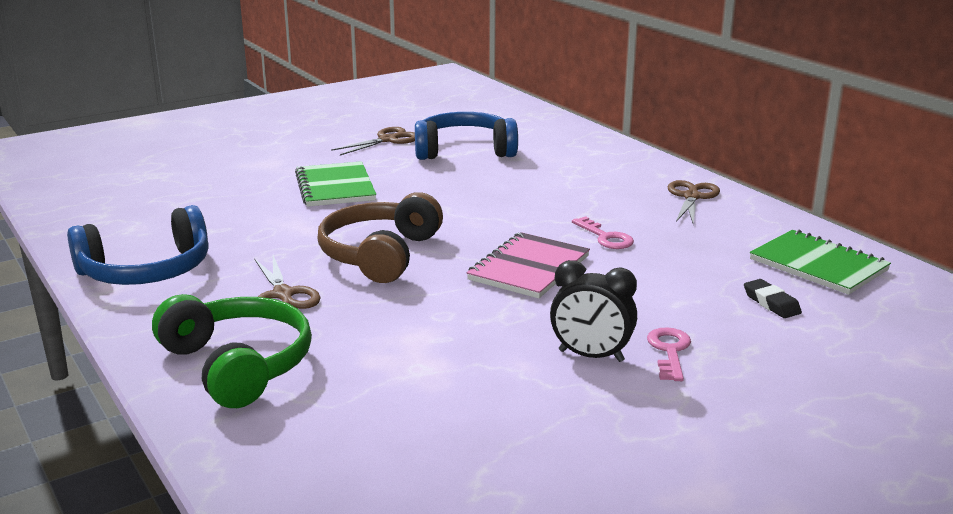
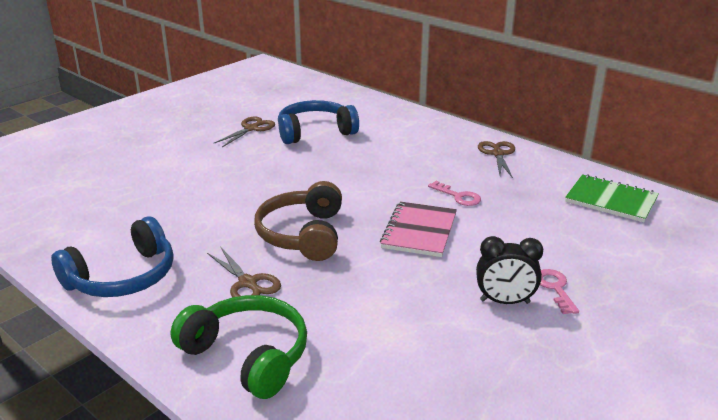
camera: 15 degrees left, 5 degrees up
(335, 187) = (234, 177): green notebook -> none
(771, 303) = (599, 237): black eraser -> none

